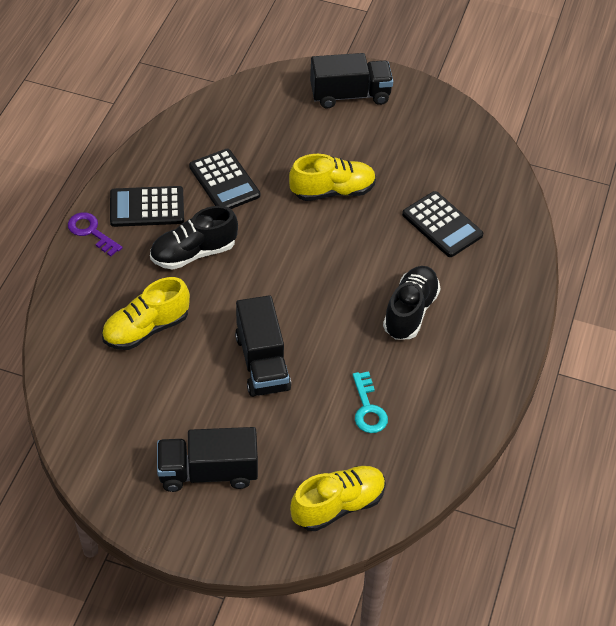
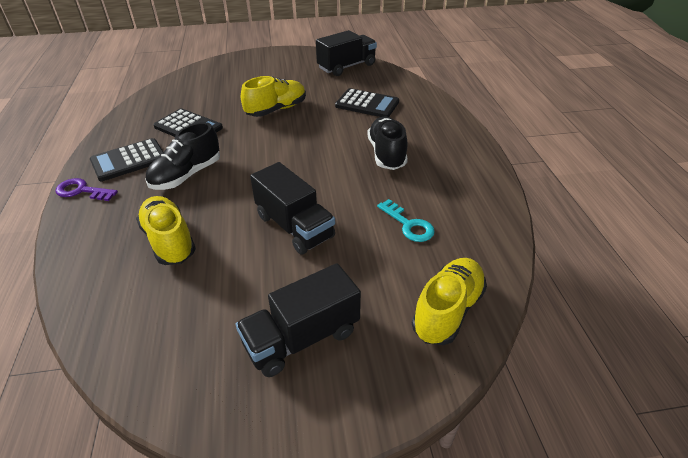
camera: 25 degrees left, 10 degrees down
(146, 329) = (169, 241): yellow shoe -> yellow shoe turned 120 degrees clockwise
(350, 95) = (254, 65): black truck -> black truck (346, 67)

